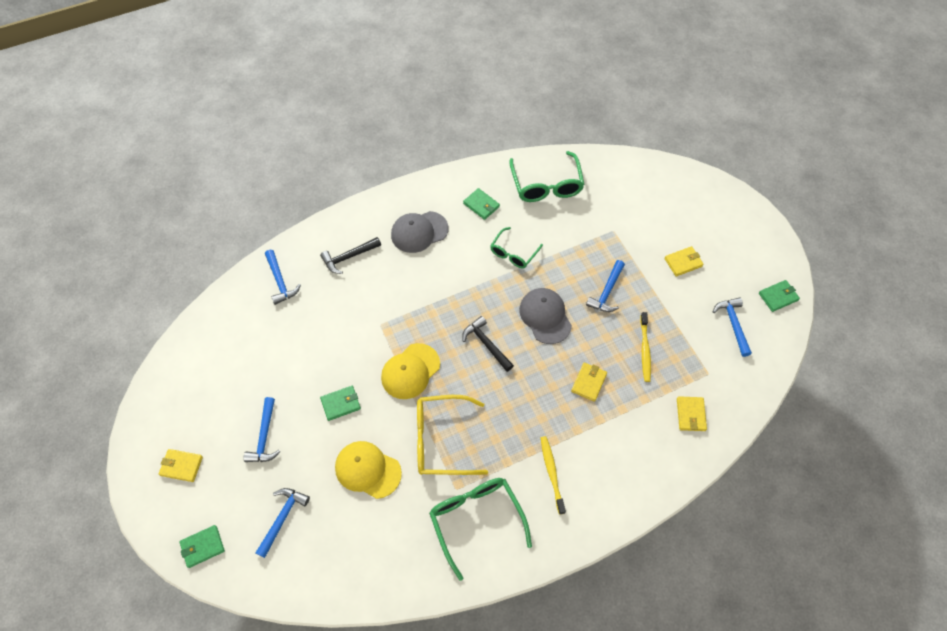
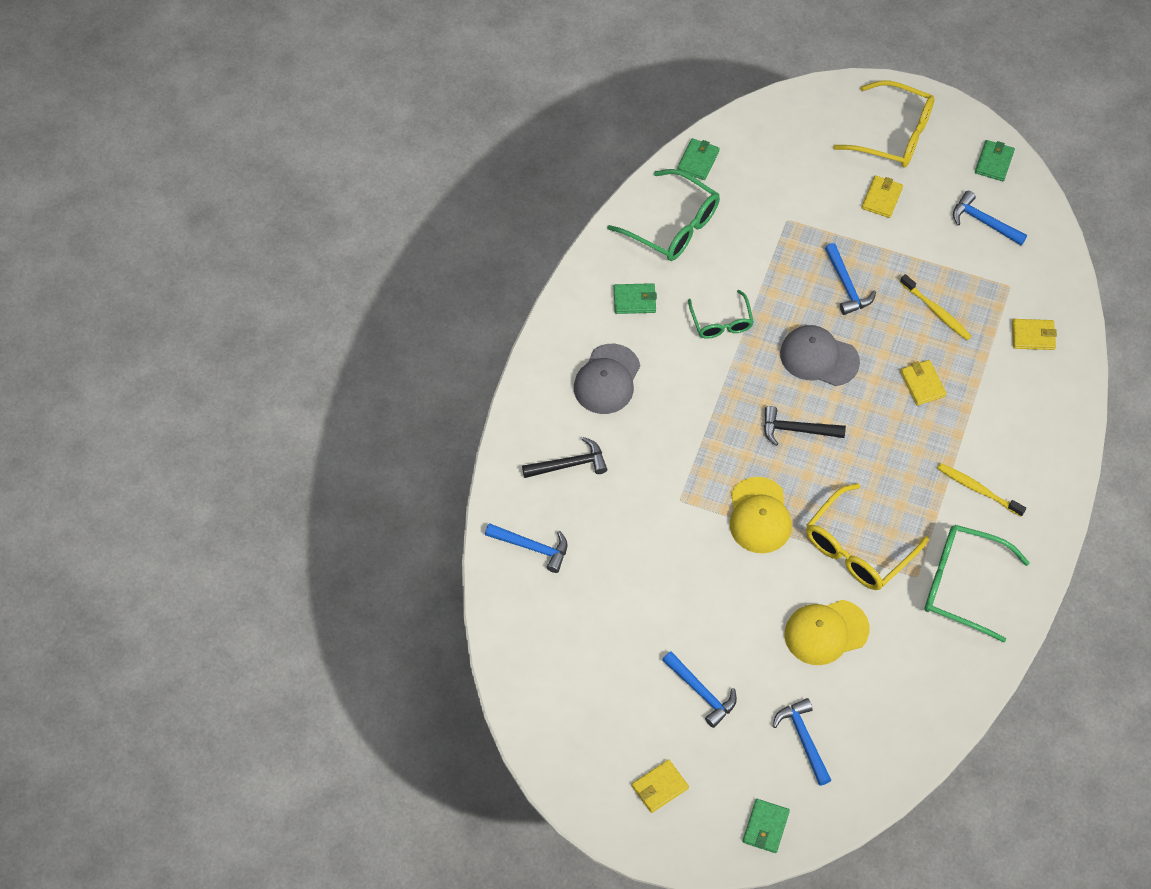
camera: 45 degrees left, 0 degrees up
(341, 404) = (733, 601): green wallet -> green wallet (698, 161)
(349, 257) = (569, 464): black hammer -> black hammer turned 120 degrees counterclockwise
(691, 414) = (1033, 336): yellow wallet -> yellow wallet turned 45 degrees counterclockwise
(730, 235) = (894, 134): none -> yellow glasses

